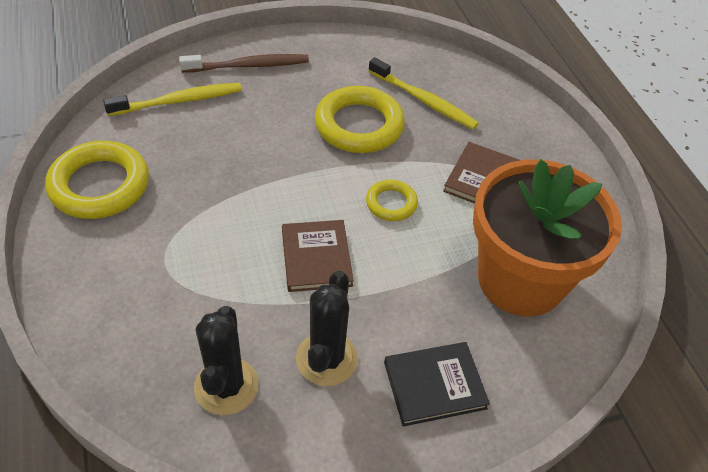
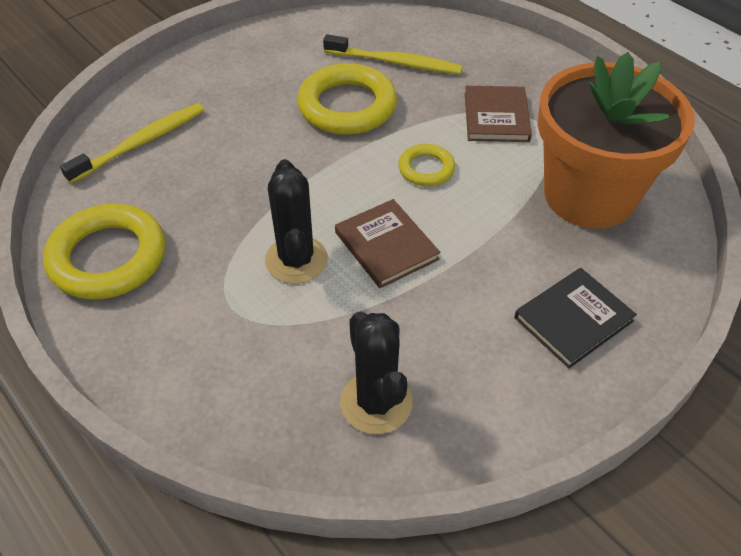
camera: 20 degrees left, 0 degrees up
(248, 66) = (195, 84): brown toothbrush -> none
(326, 359) = (458, 336): black cactus -> black cactus (296, 260)

